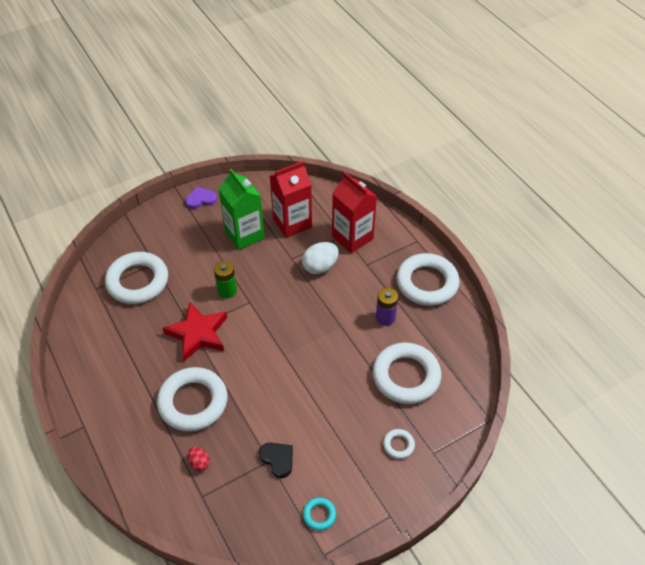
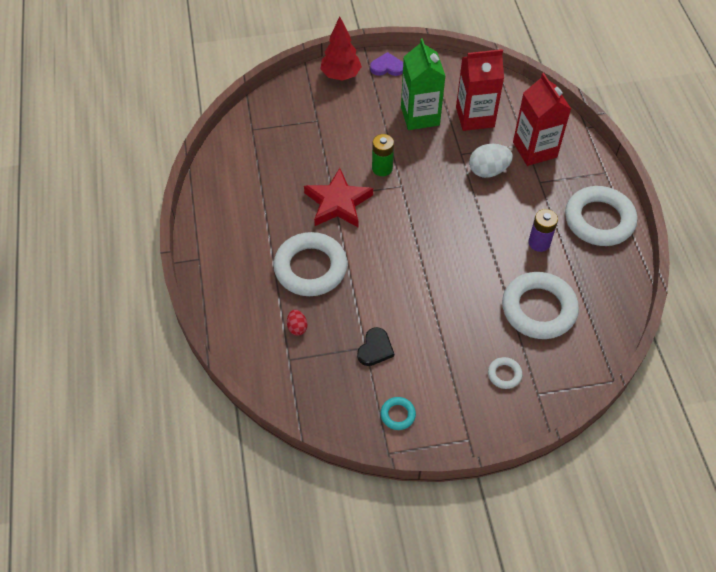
camera: 20 degrees right, 5 degrees up
(137, 281) = (295, 134): white ring -> none
(162, 217) = (340, 75): none -> red tree
(277, 459) = (375, 349): black heart -> black heart turned 45 degrees clockwise

